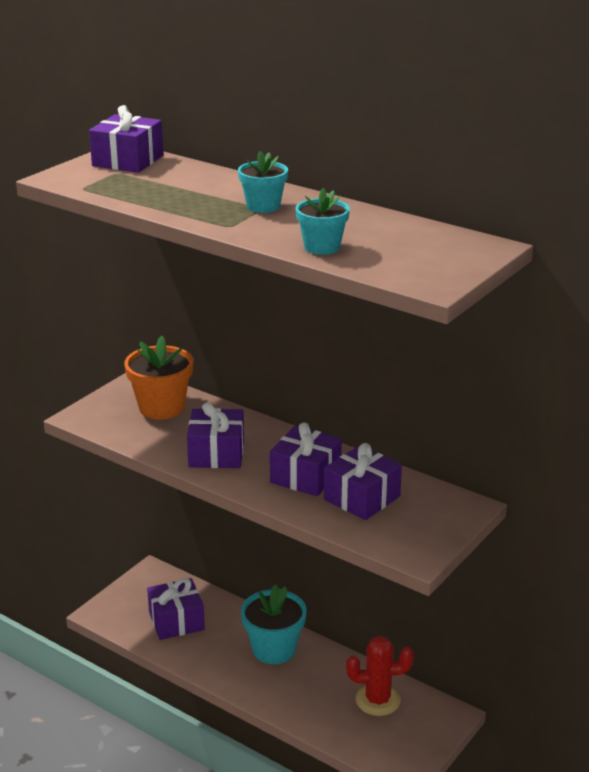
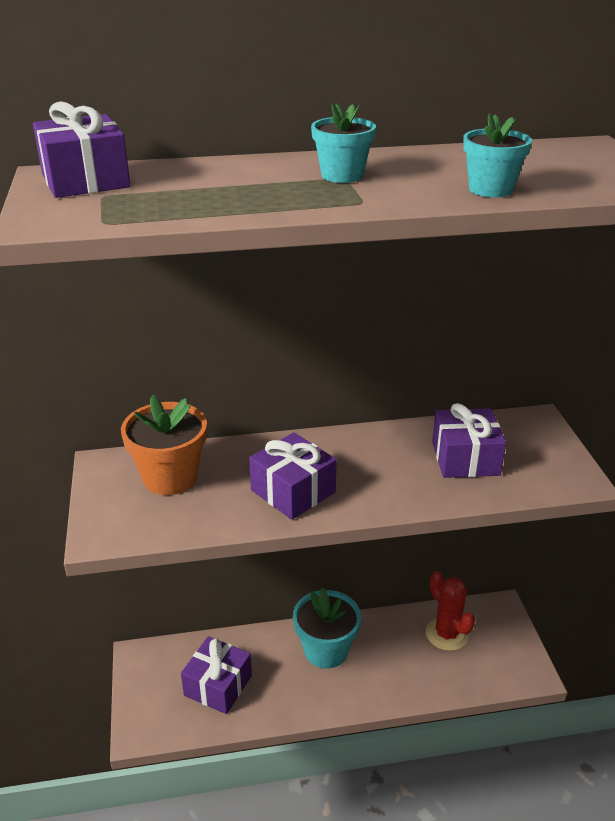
camera: 45 degrees left, 5 degrees up
(305, 476) = (396, 466): purple gift -> none
(378, 700) = (447, 634): red cactus -> red cactus turned 75 degrees counterclockwise

